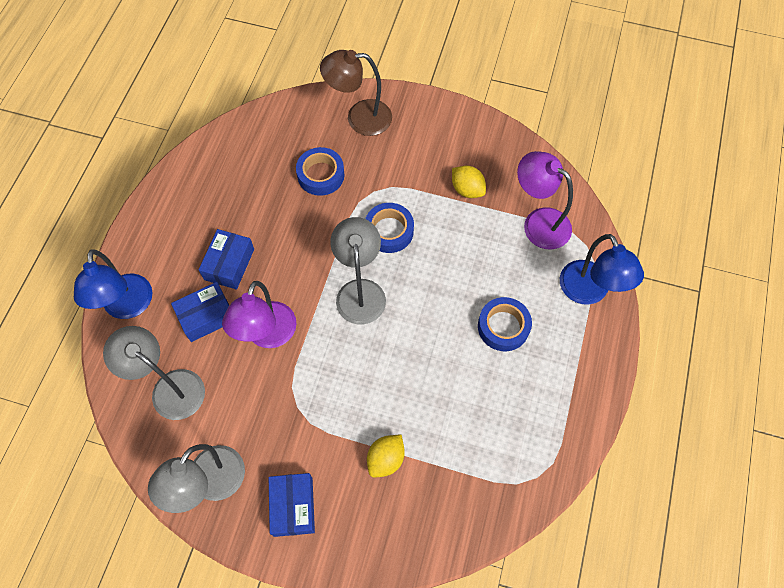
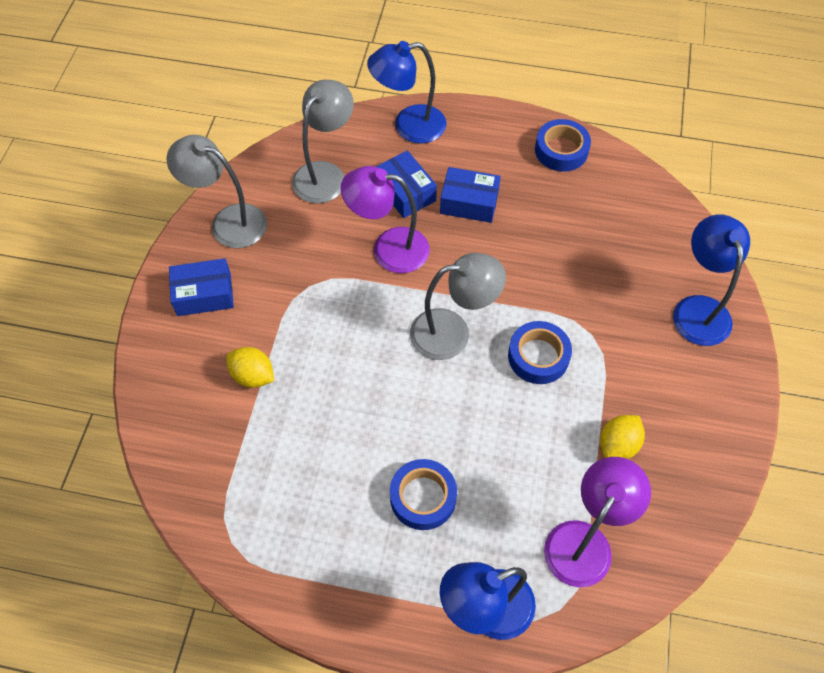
camera: 85 degrees right, 5 degrees down
(321, 175) = (602, 276): blue tape -> blue tape (561, 150)
(359, 118) = (698, 309): brown lamp -> blue lamp

